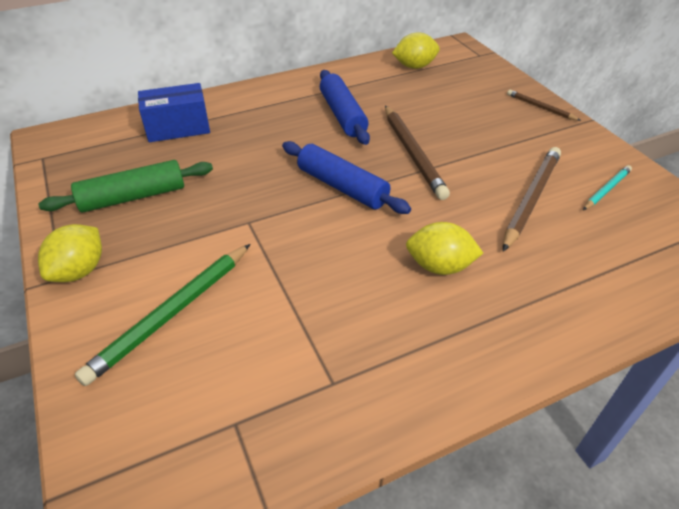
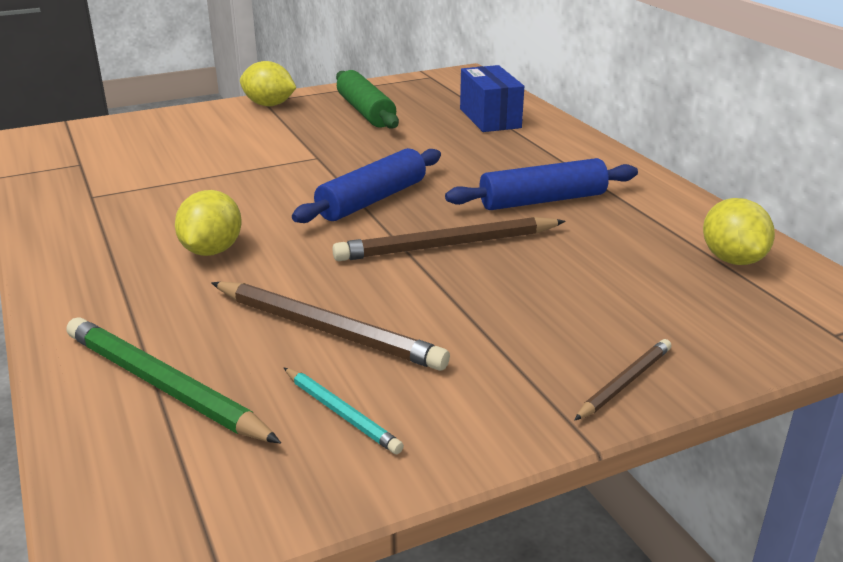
camera: 90 degrees right, 15 degrees down
(171, 314) = (204, 137): green pencil -> green pencil (164, 385)

